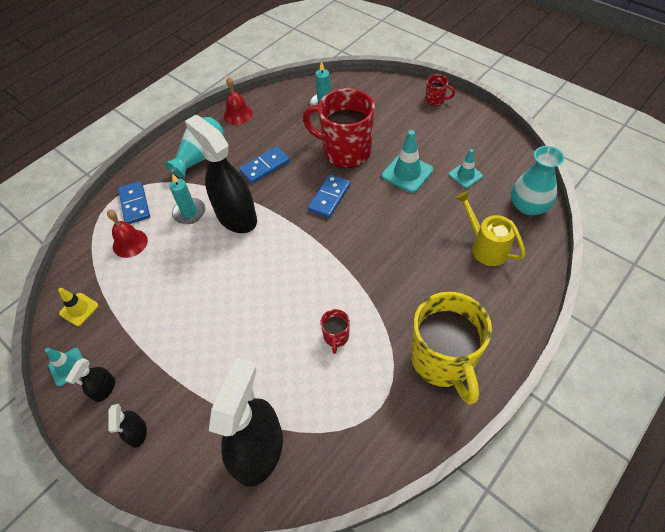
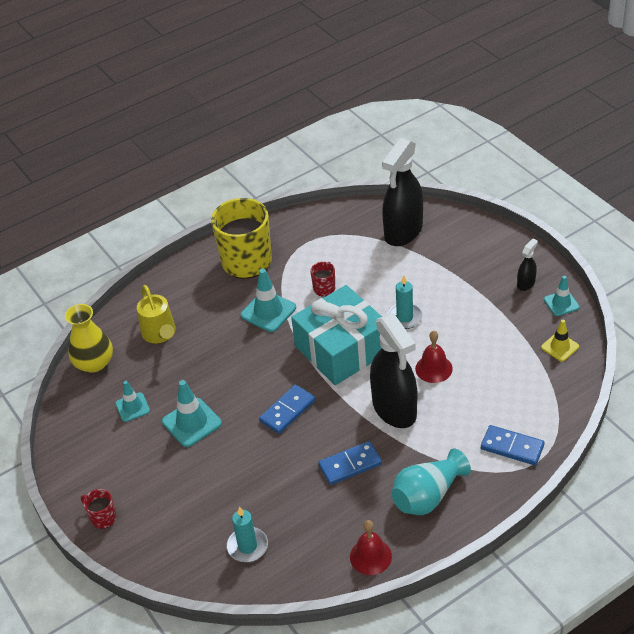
camera: 165 degrees left, 10 degrees down
(130, 243) = (514, 402): red bell -> red bell (433, 368)
(134, 204) = (512, 447): blue domino -> blue domino turned 60 degrees counterclockwise
(137, 433) = (495, 253): black spray bottle -> none
(189, 212) = (447, 424): turquoise candle -> turquoise candle (404, 317)
(297, 265) = (342, 349): none -> turquoise gift
(345, 151) = (248, 465): red mug -> none
(387, 294) = (268, 311): none -> turquoise traffic cone
(528, 206) = (94, 363): turquoise vase -> yellow vase

